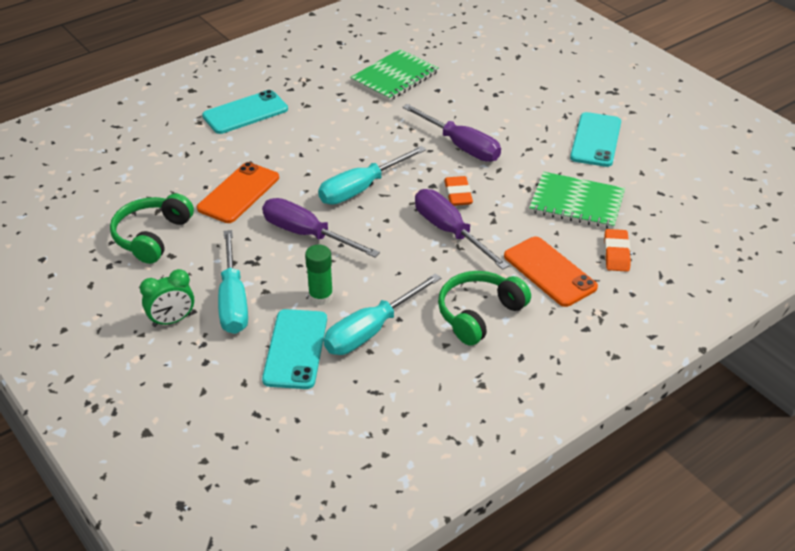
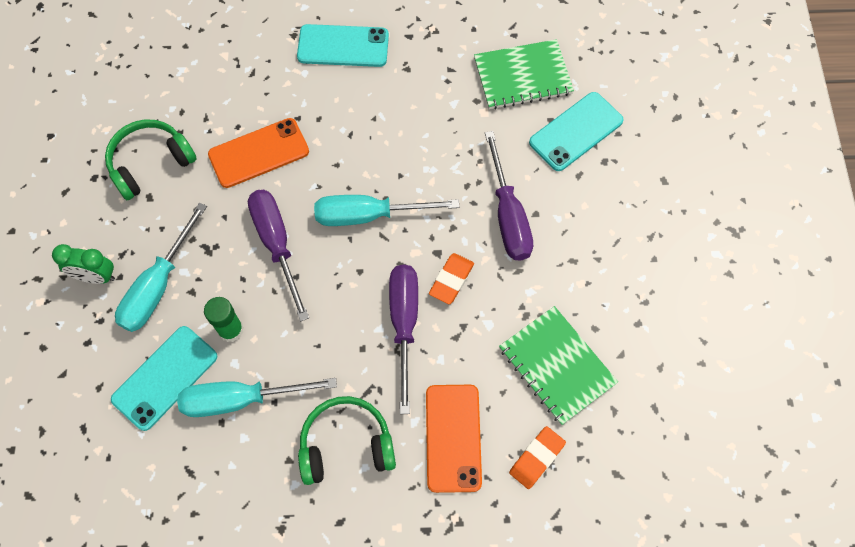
camera: 35 degrees right, 25 degrees up
(595, 140) = (653, 291): turquoise phone -> turquoise phone (576, 131)

